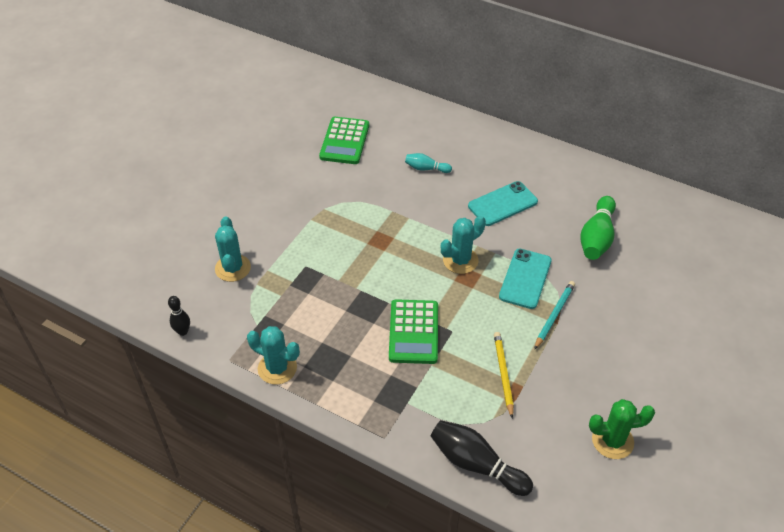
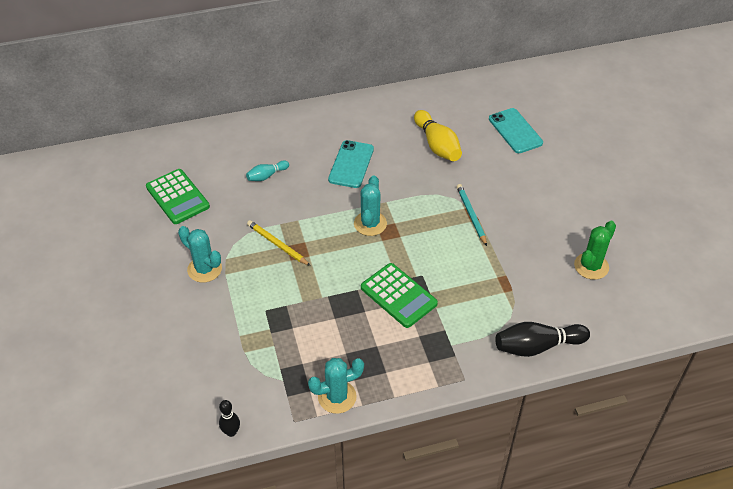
camera: 45 degrees left, 0 degrees up
(233, 268) = (210, 355): turquoise cactus -> turquoise cactus (204, 269)
(503, 374) = (486, 277): yellow pencil -> yellow pencil (277, 244)
(525, 279) = (426, 205): turquoise phone -> turquoise phone (515, 131)
(597, 238) = (437, 145): green bowling pin -> yellow bowling pin

